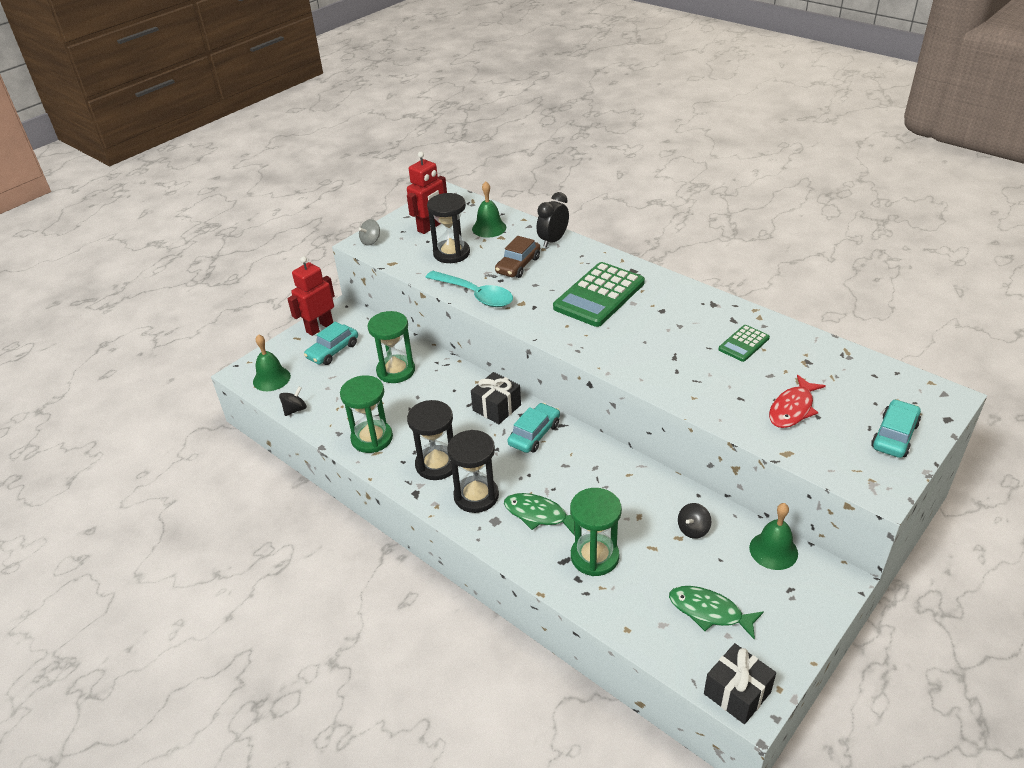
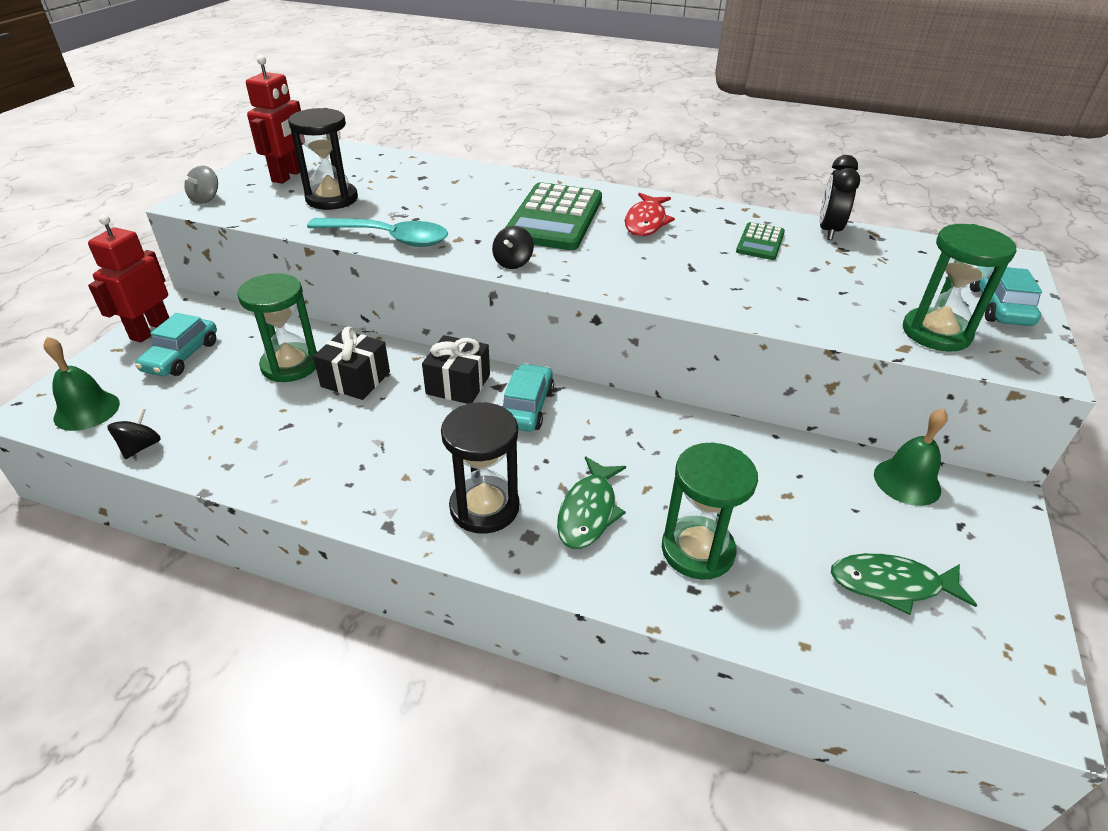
camera: 25 degrees left, 0 degrees up
(372, 438) = (286, 462): green hourglass -> green hourglass (936, 333)
(437, 464) = (404, 476): black hourglass -> none
(489, 228) = (371, 169): green bell -> none
(518, 265) = (430, 201): brown car -> none
(539, 515) = (589, 511): green fish -> green fish turned 75 degrees counterclockwise
(553, 241) = (462, 172): black clock -> black clock (828, 231)
(693, 529) = (798, 480): black spinning top -> black spinning top (513, 262)
(737, 693) = (1007, 694): black gift -> black gift (355, 379)
(792, 409) = (869, 298): red fish -> red fish (646, 222)

